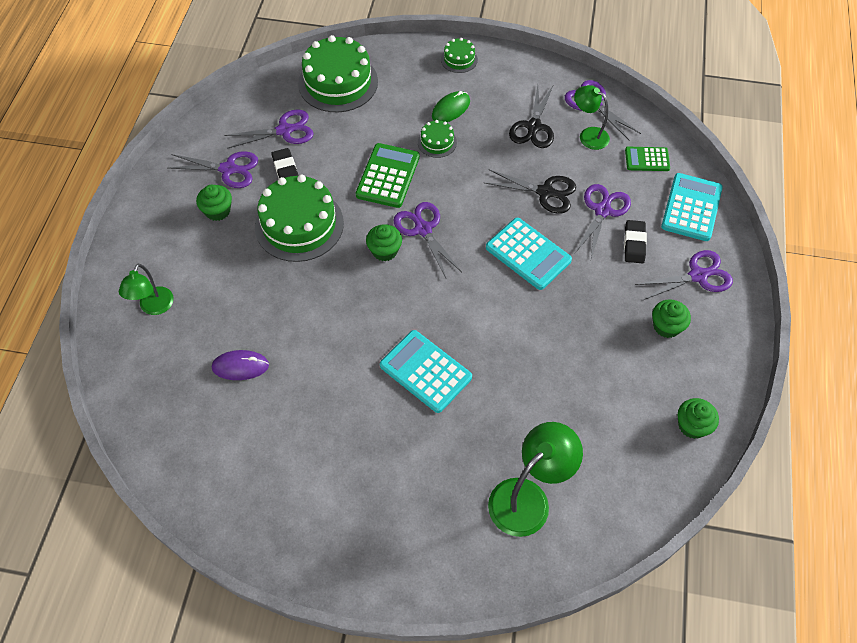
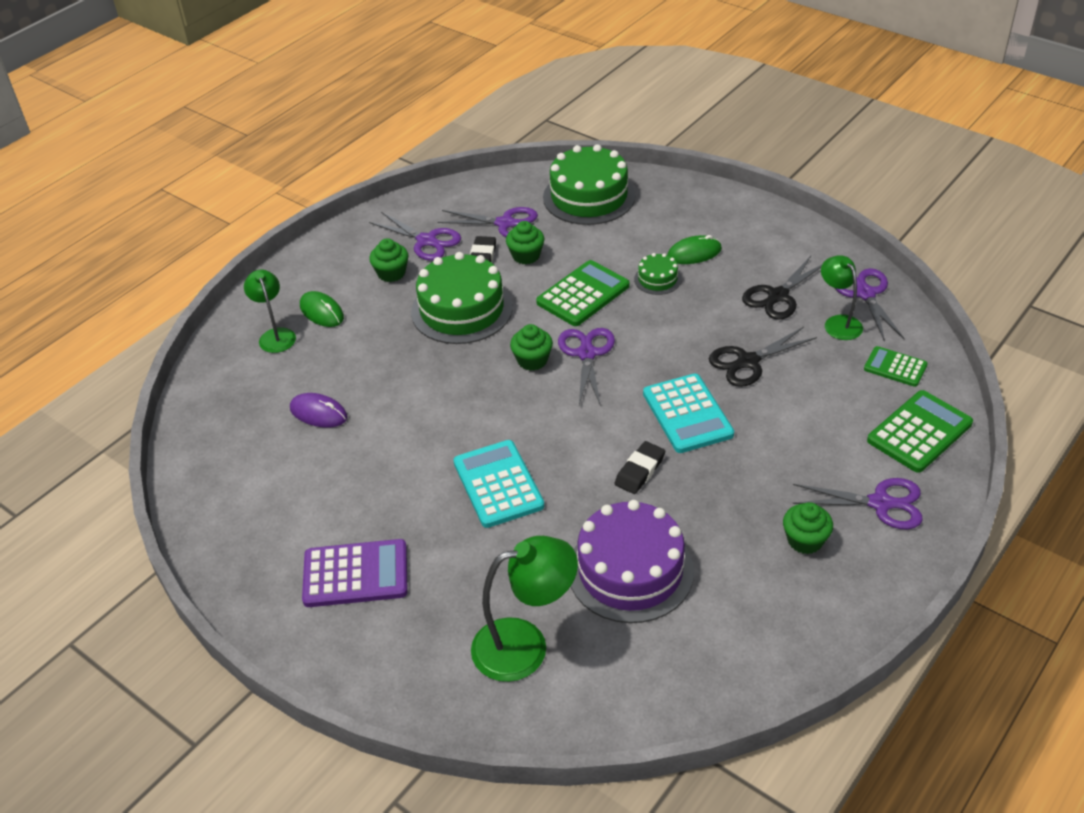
camera: 30 degrees right, 15 degrees down
(154, 307) = (275, 335): green lamp -> green lamp turned 120 degrees clockwise
(180, 270) = (322, 312): none -> green mouse
(364, 497) = (355, 574): none -> purple calculator
(459, 59) = (735, 210): green cake -> none
(545, 192) = (748, 362): black scissors -> black scissors turned 105 degrees clockwise
(564, 402) = (630, 570): none -> purple cake
(602, 211) = (804, 400): purple scissors -> none
(634, 244) = (821, 445): black eraser -> black eraser (640, 471)
(691, 207) = (919, 432): turquoise calculator -> green calculator
(692, 425) = (768, 652): green cupcake -> green cupcake (526, 256)

